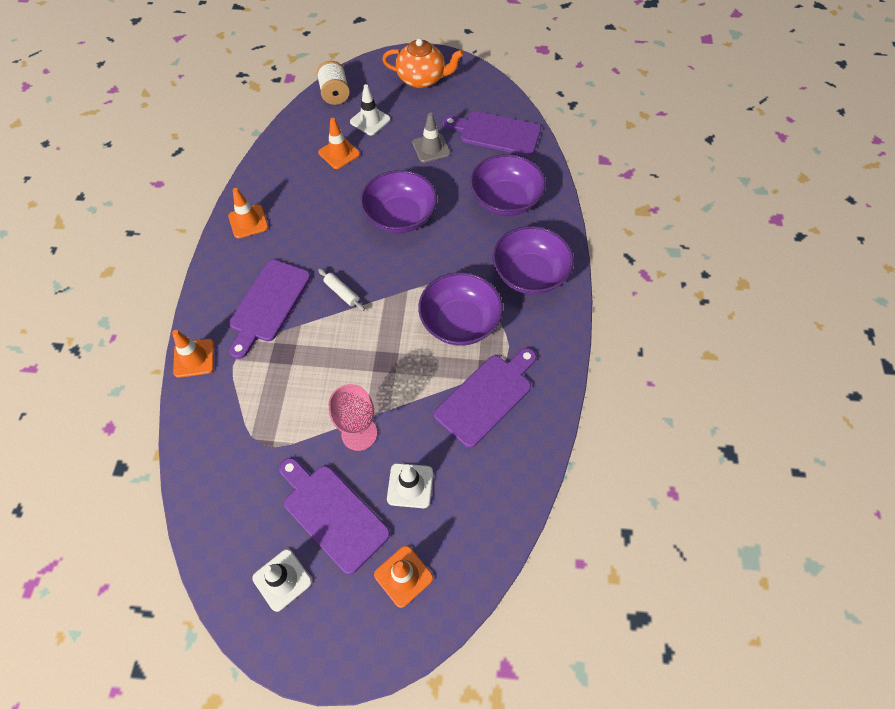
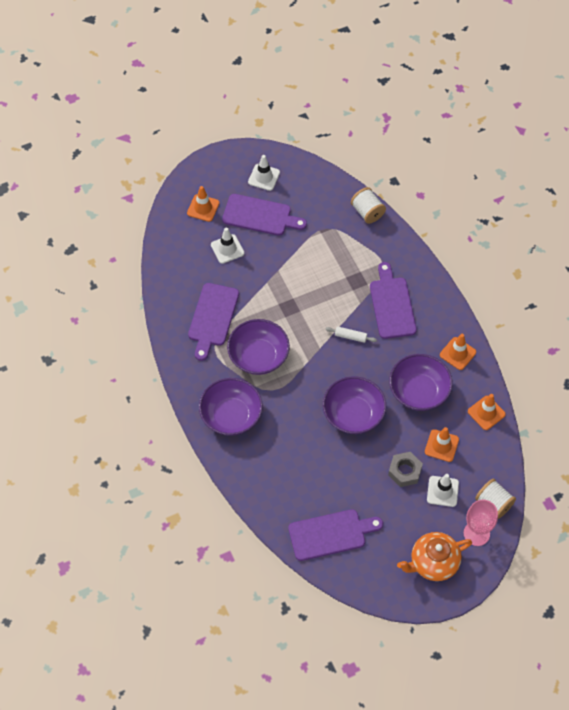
camera: 150 degrees right, 0 degrees up
(193, 438) = (367, 212): none -> white spool
(194, 358) = (407, 251): orange traffic cone -> orange traffic cone (486, 413)
(359, 433) = (275, 260): pink goblet -> pink goblet (476, 533)
(390, 149) = (405, 471): none -> grey nut
(431, 148) = (373, 489): grey traffic cone -> none
(505, 200) = (284, 470): purple bowl -> purple bowl (419, 391)

